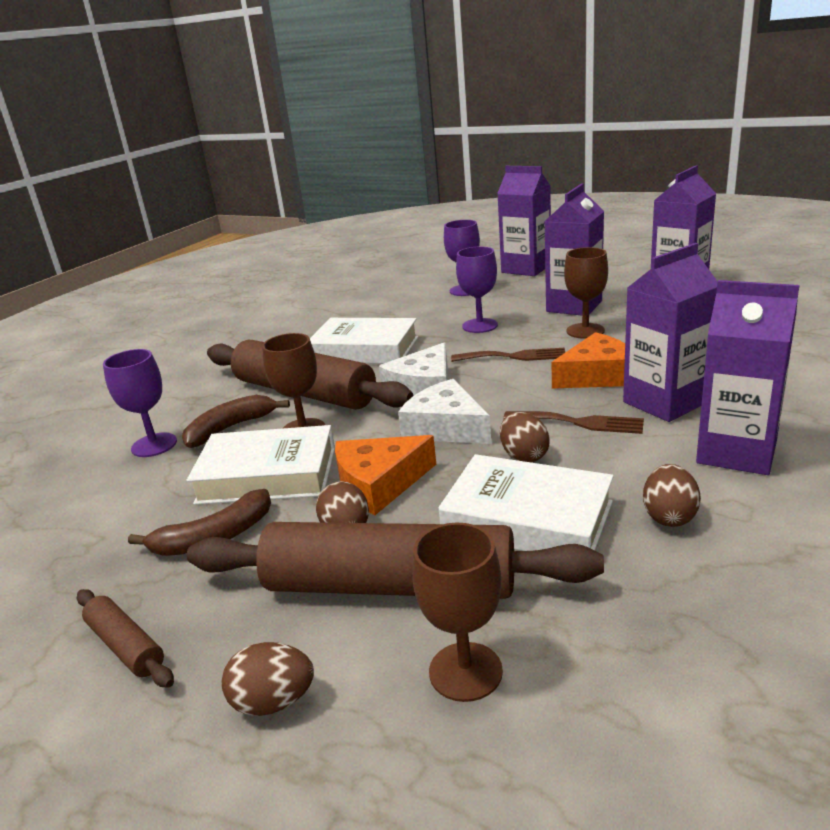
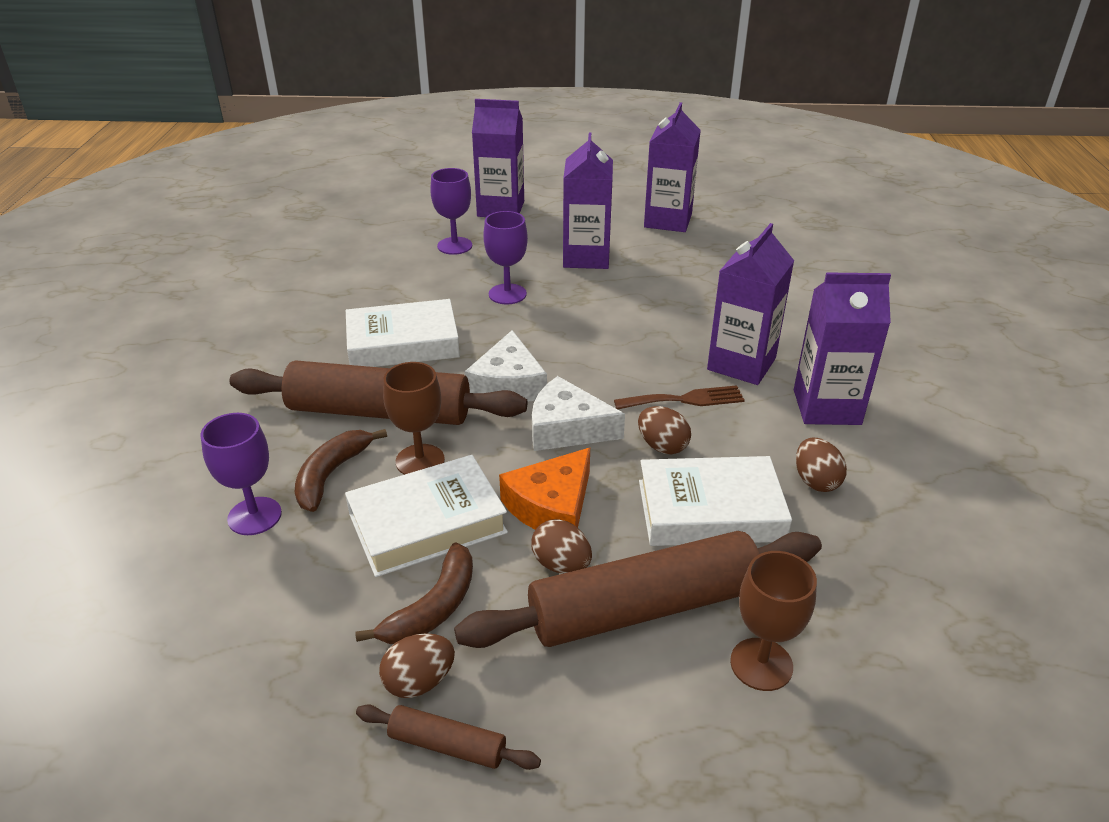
camera: 30 degrees left, 10 degrees up
(273, 702) = (632, 744): brown egg -> brown egg (419, 682)
(514, 356) = (571, 330): brown fork -> none
(585, 331) = (618, 288): brown goblet -> none
(598, 376) = (665, 342): orange cheese -> none

